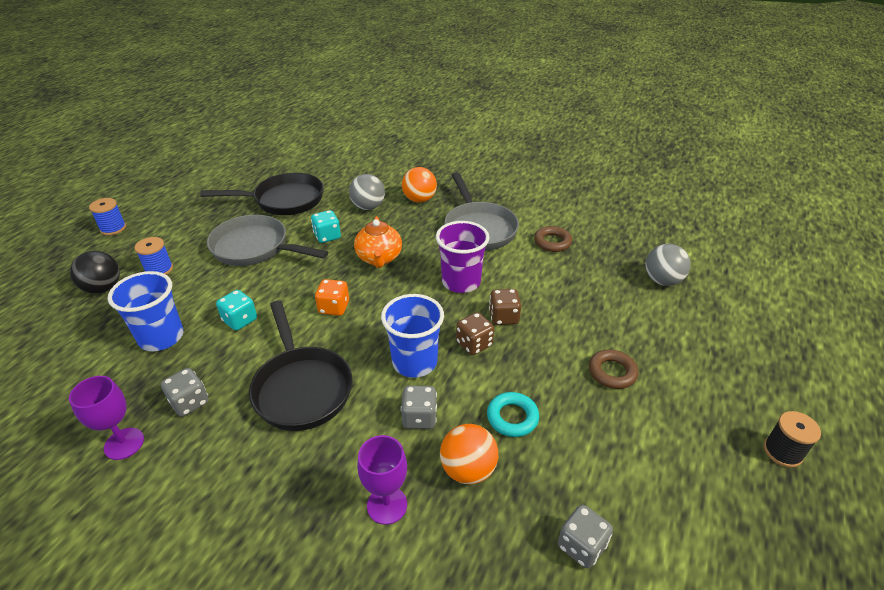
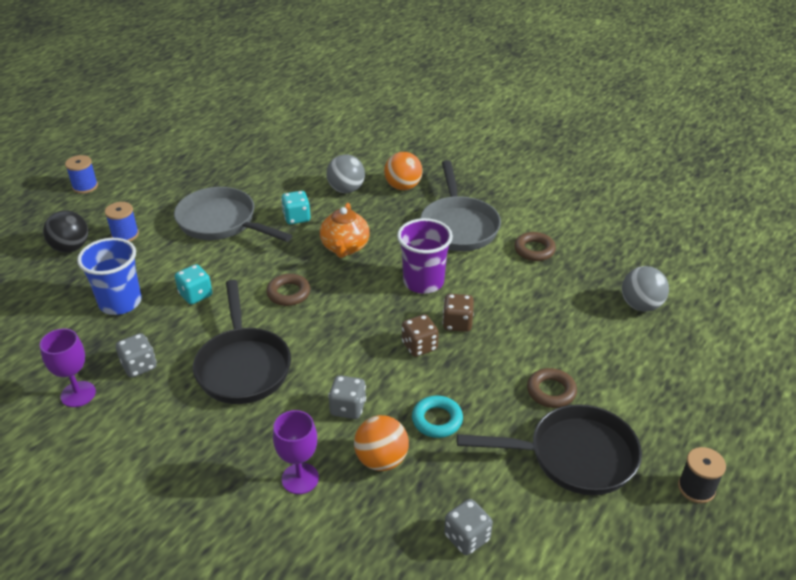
camera: 10 degrees right, 0 degrees up
(284, 200) = (259, 173): black pan -> black pan (574, 456)
(334, 308) = (288, 293): orange dice -> brown ring
(414, 362) = (356, 356): blue cup -> none

